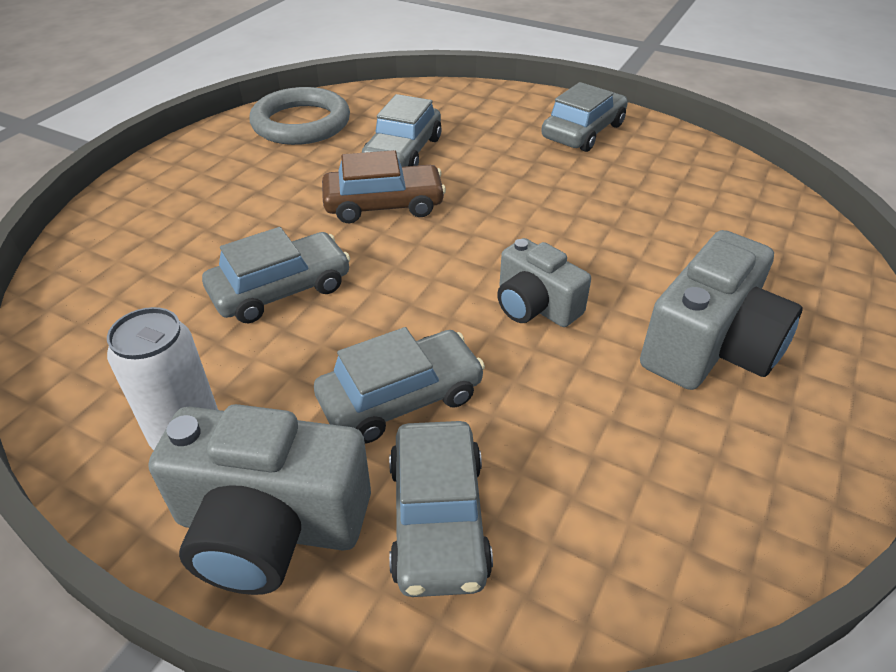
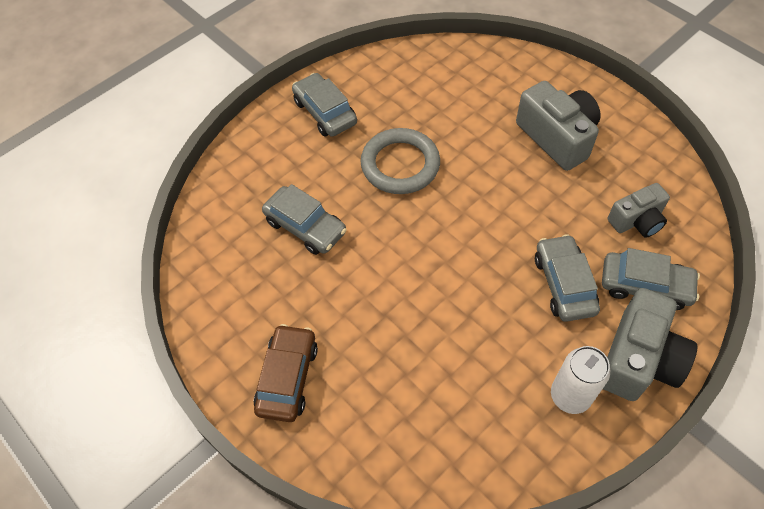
camera: 70 degrees left, 15 degrees up
(281, 289) = (451, 332): grey car -> none
(301, 123) = (225, 289): grey ring -> grey ring (400, 165)
(384, 205) = (373, 254): brown car -> brown car (287, 378)
(535, 305) = (505, 200): grey camera -> grey camera (637, 221)

